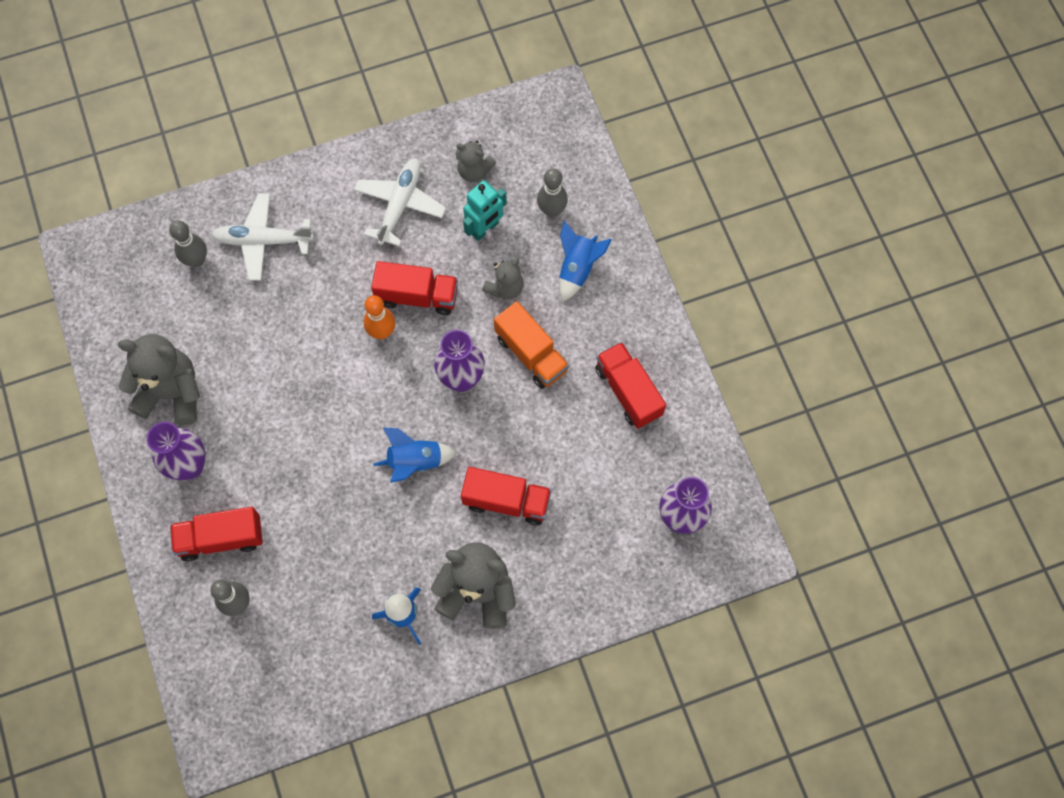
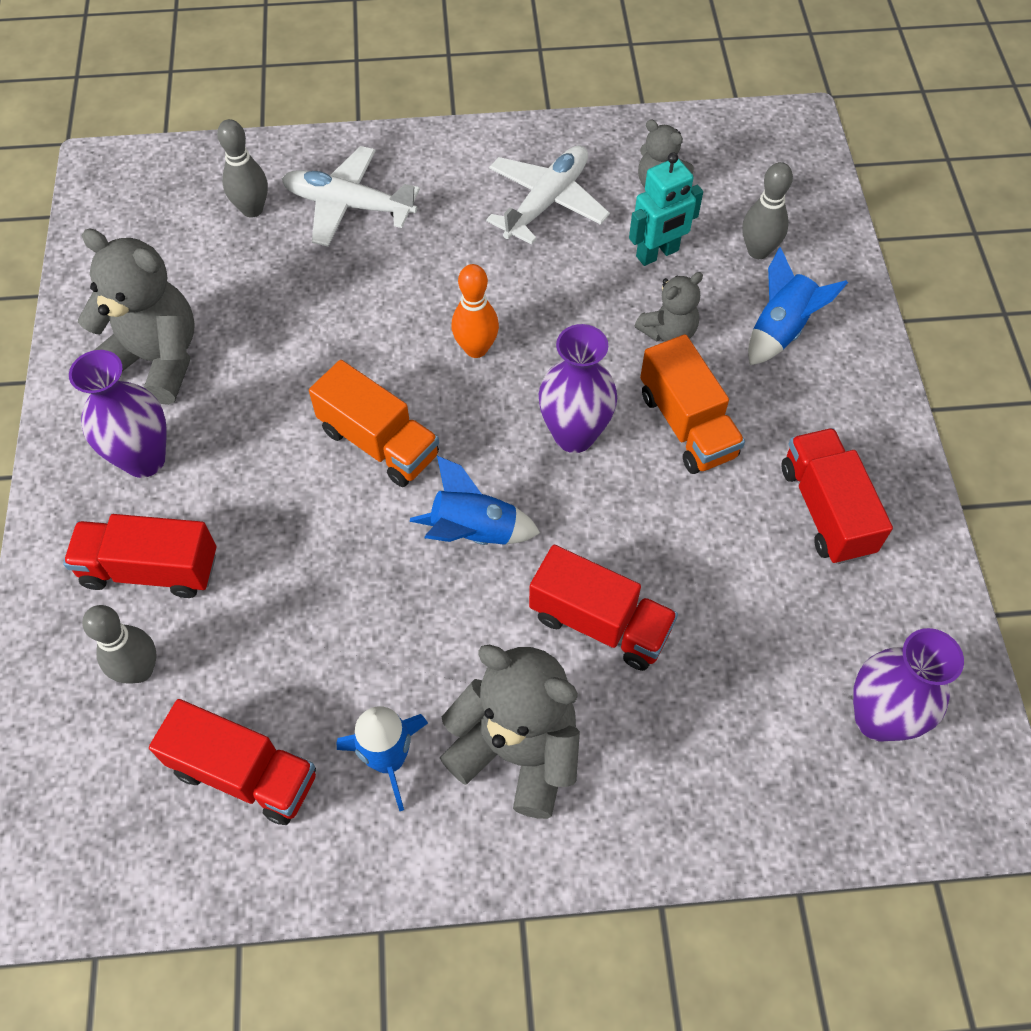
camera: 15 degrees right, 10 degrees down
(338, 416) = (379, 442): none -> orange truck
(417, 296) = (539, 315): red truck -> red truck (244, 773)

